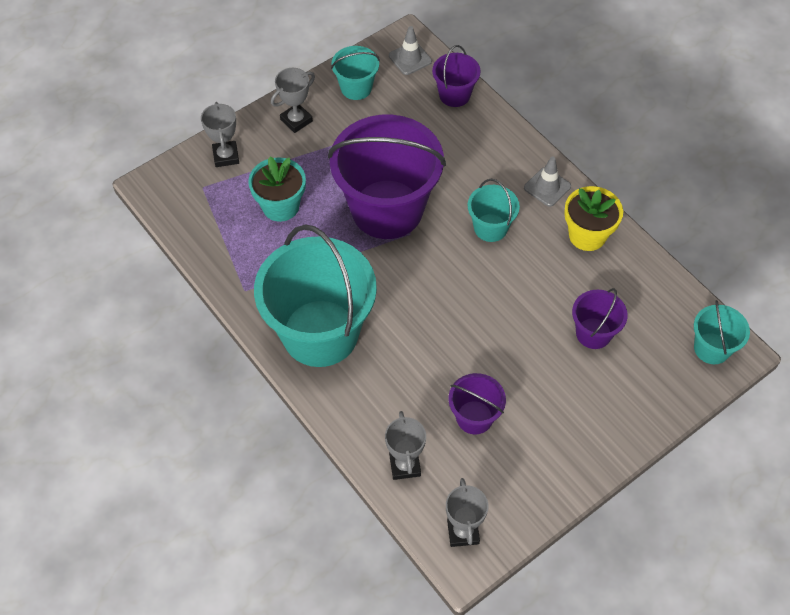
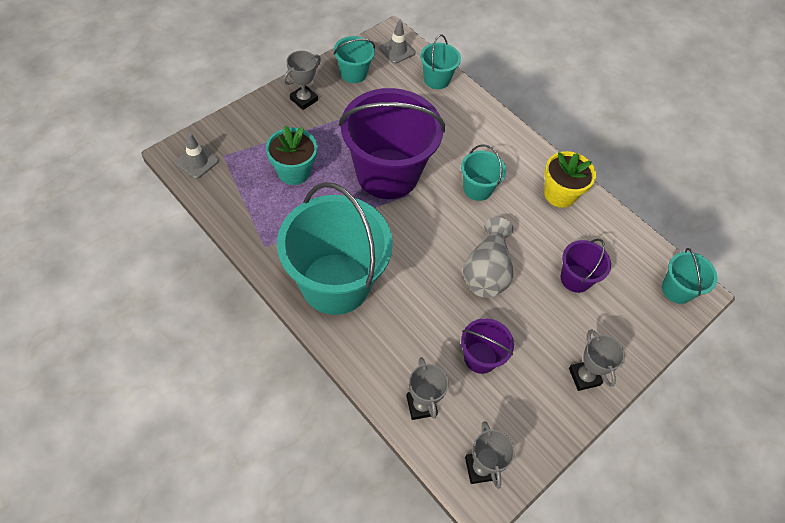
camera: 10 degrees left, 0 degrees up
(226, 156) = (243, 129): grey trophy -> grey trophy (584, 376)
(454, 95) = (436, 79): purple bucket -> turquoise bucket
(491, 323) = (486, 271): none -> grey vase
(547, 187) = (521, 154): grey traffic cone -> grey traffic cone (197, 162)

